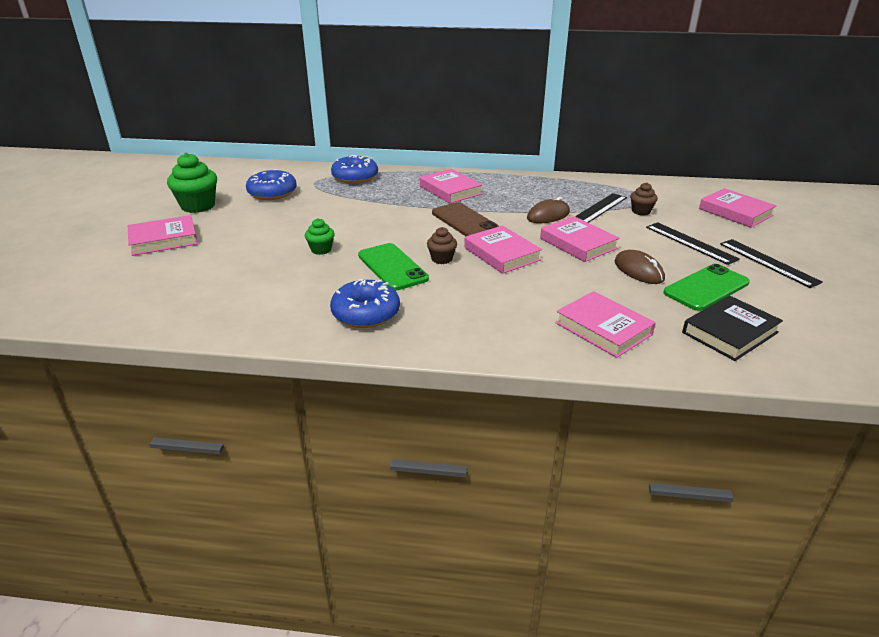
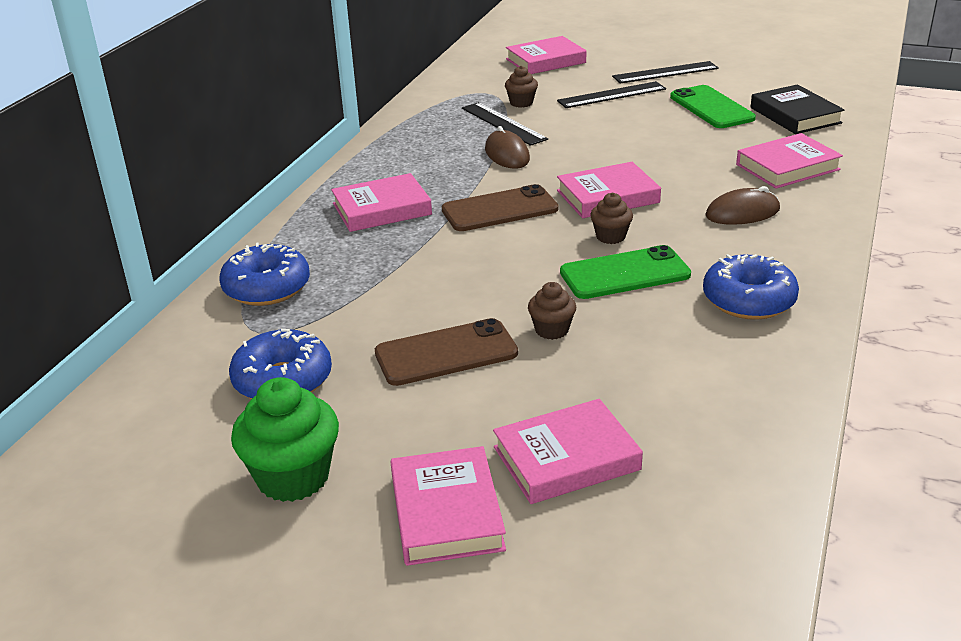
camera: 75 degrees left, 0 degrees up
(296, 225) = (446, 353): none -> brown phone
(321, 250) = (551, 330): green cupcake -> brown cupcake
(578, 243) = (594, 149): pink book -> pink book (566, 458)
(638, 270) = (669, 130): brown mouse -> brown mouse (742, 213)

